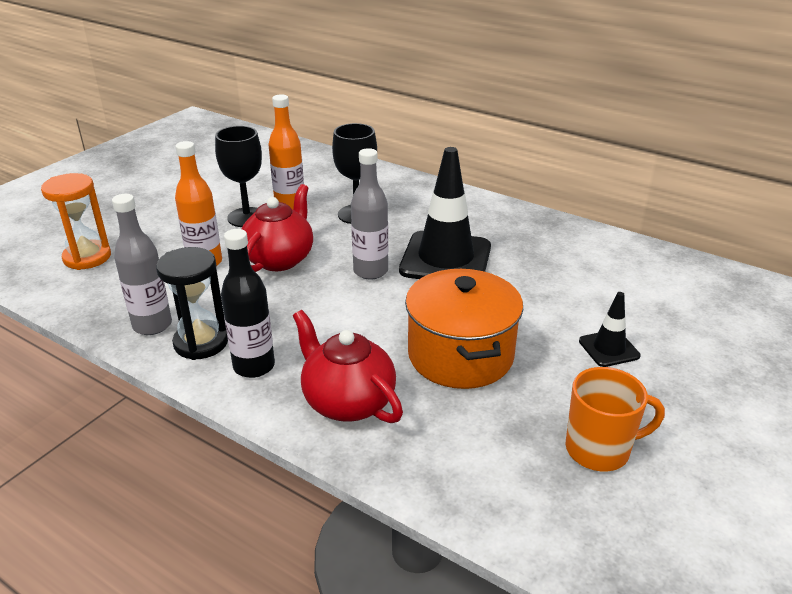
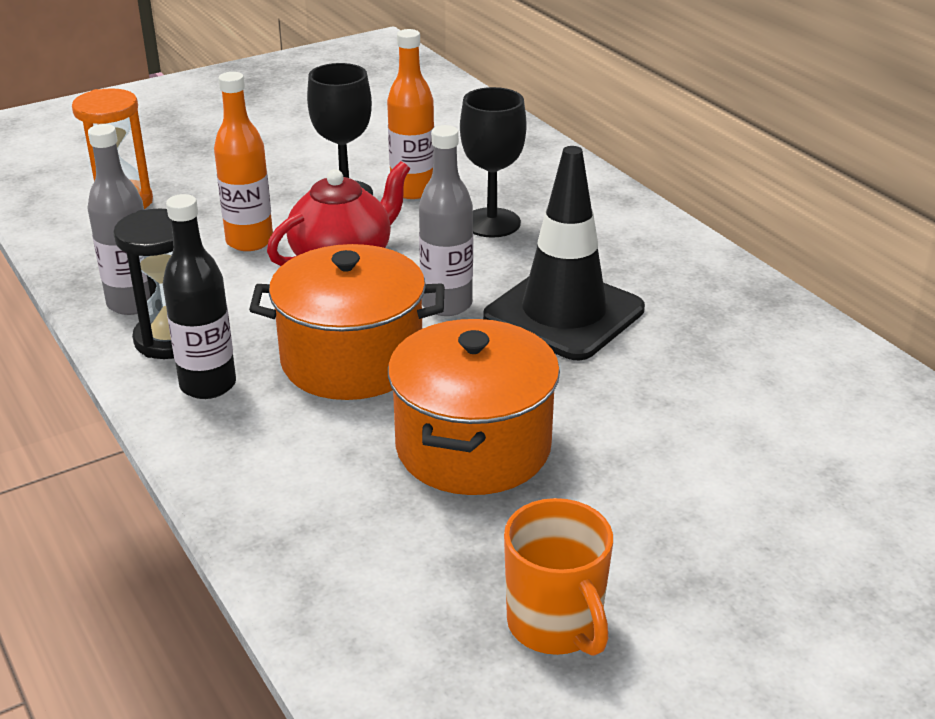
camera: 25 degrees right, 0 degrees up
(339, 322) = (352, 360): none -> orange pot
(347, 401) = (283, 461): red teapot -> none
(599, 450) = (555, 625): orange mug -> orange mug turned 45 degrees clockwise
(609, 348) = (693, 500): black traffic cone -> none

